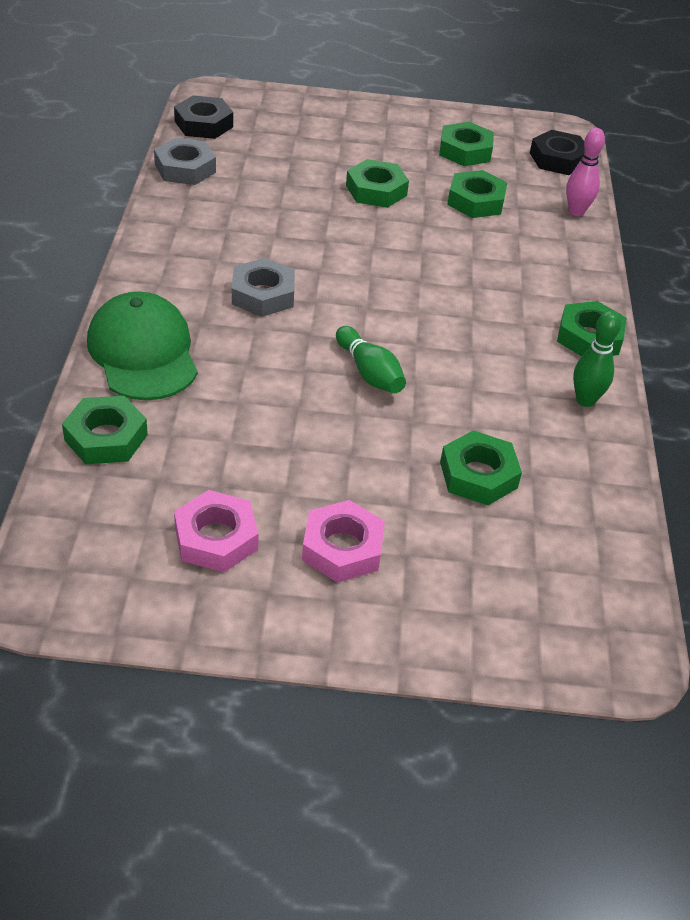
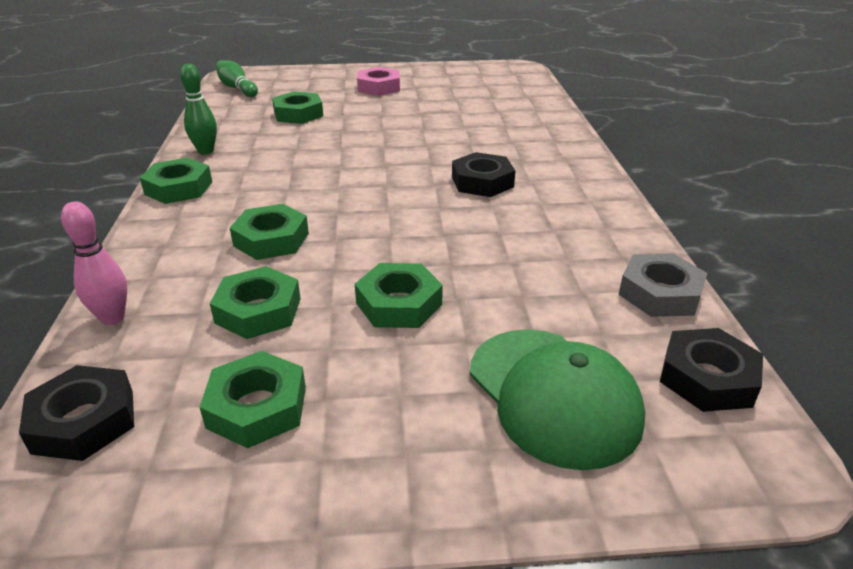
camera: 175 degrees right, 10 degrees down
(106, 437) = (535, 106): green nut -> green nut (271, 239)
(143, 352) = (548, 140): green cap -> green cap (553, 395)
(216, 538) = (447, 84): pink nut -> none
(263, 294) = (482, 182): grey nut -> black nut
(369, 373) = (376, 147): green bowling pin -> green bowling pin (237, 88)

